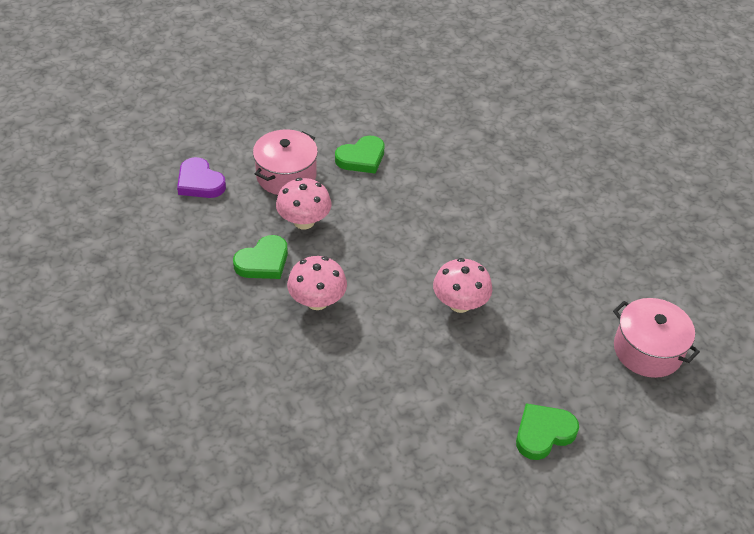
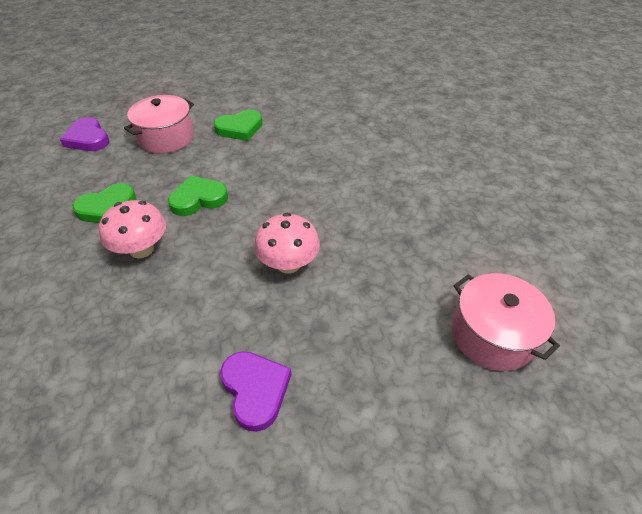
camera: 10 degrees right, 0 degrees up
(304, 221) = (164, 176): pink mushroom -> none
(465, 410) = (255, 390): none -> purple heart
(543, 433) = (344, 432): green heart -> green heart (198, 199)

